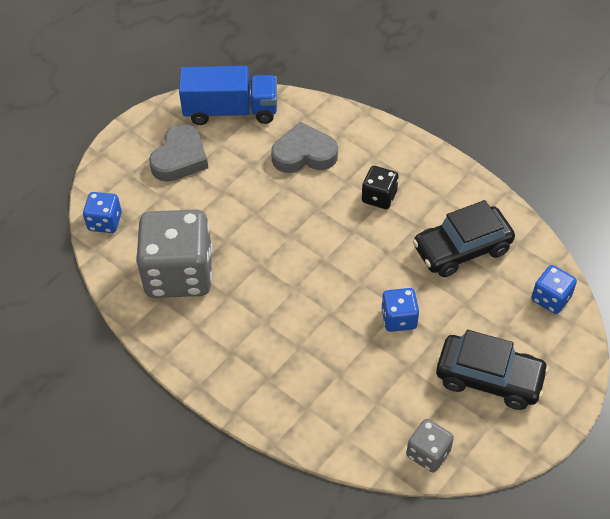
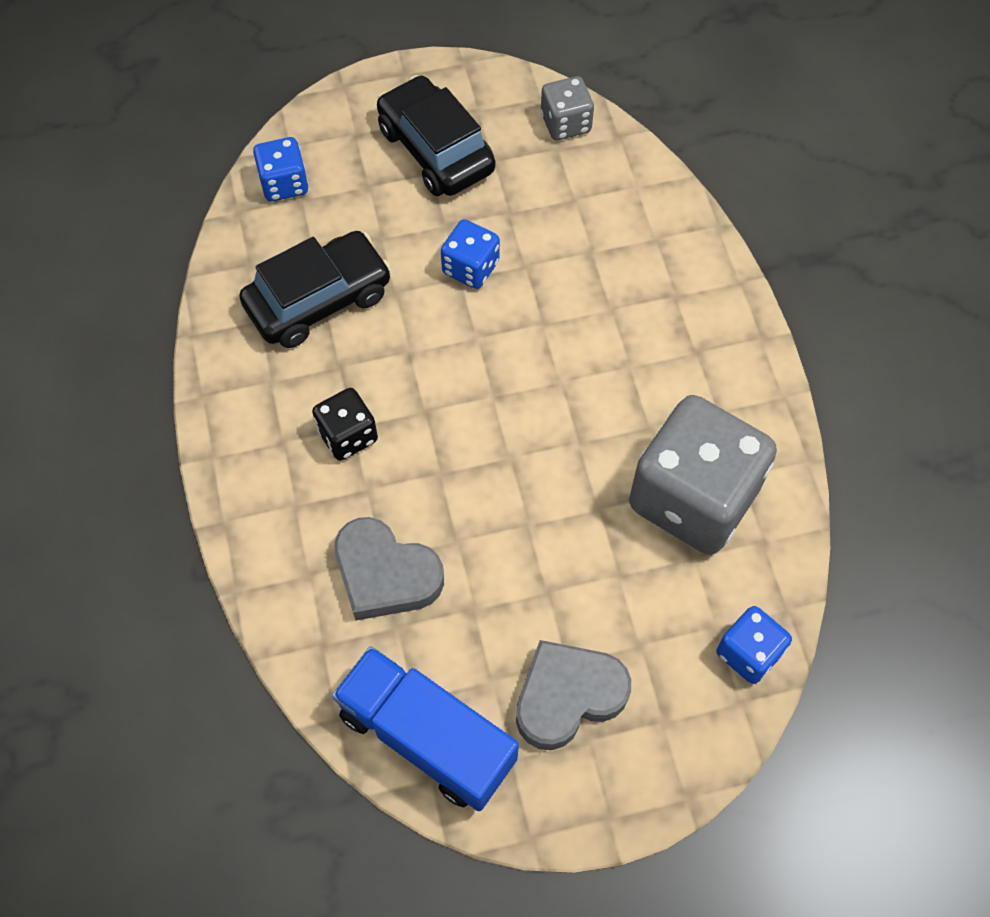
camera: 145 degrees left, 10 degrees up
(462, 249) = (318, 299): black car -> black car turned 45 degrees counterclockwise

